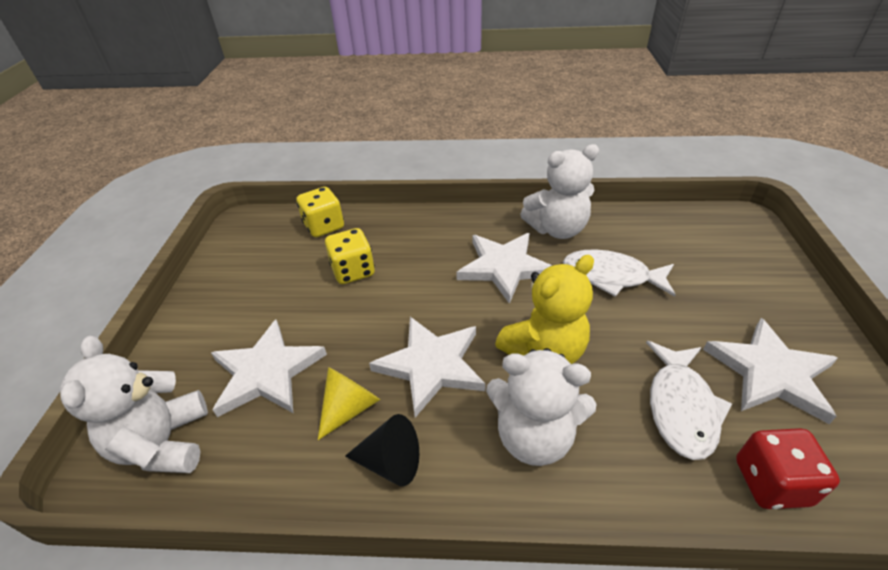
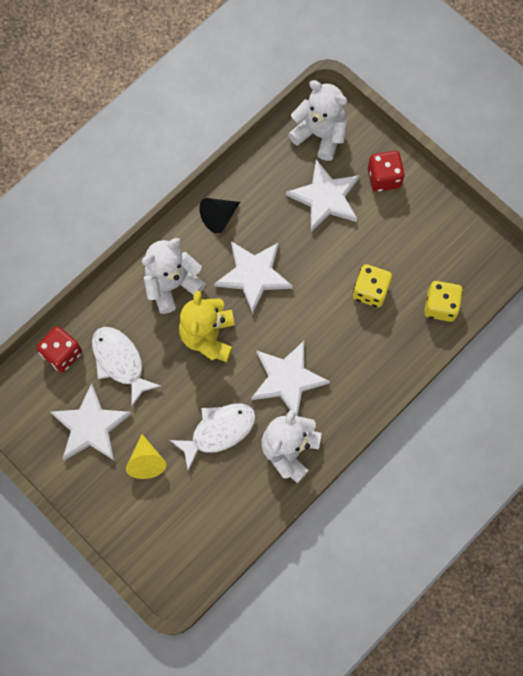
camera: 130 degrees right, 30 degrees up
(199, 340) = (384, 178): none -> red dice
(350, 408) = (264, 220): yellow cone -> yellow cone (146, 461)

